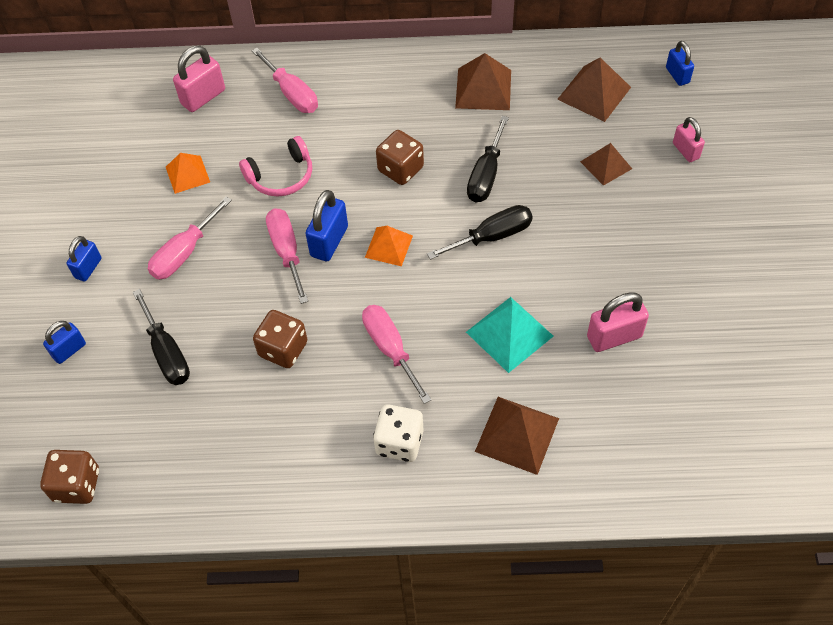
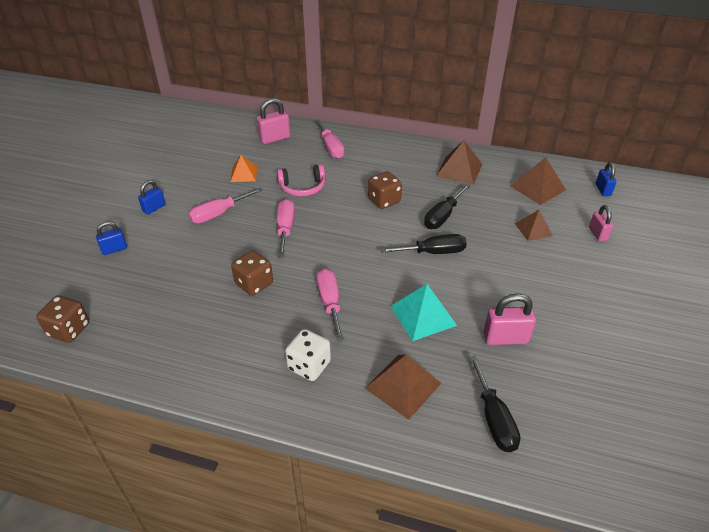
camera: 15 degrees right, 15 degrees down
(167, 353) = (175, 266): black screwdriver -> black screwdriver (494, 419)
(329, 241) = (317, 229): blue padlock -> none
(389, 246) = (356, 241): orange pyramid -> none

